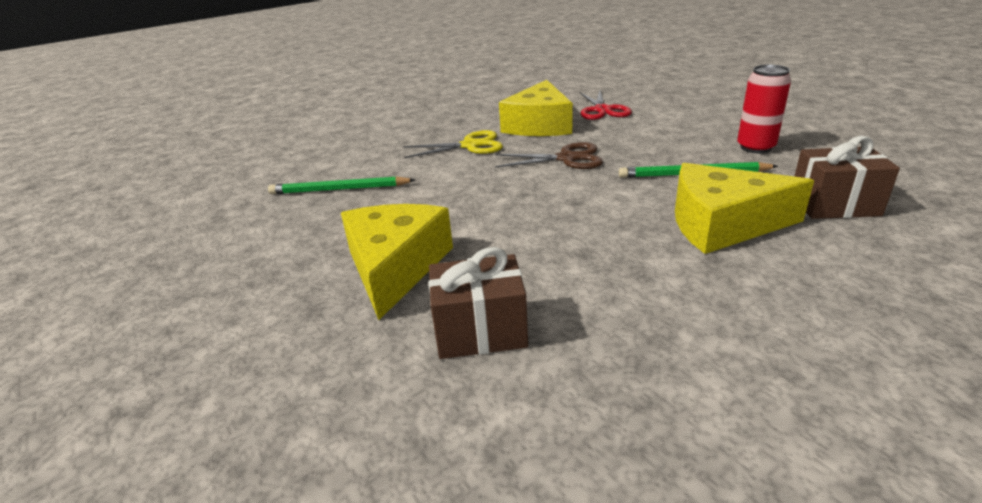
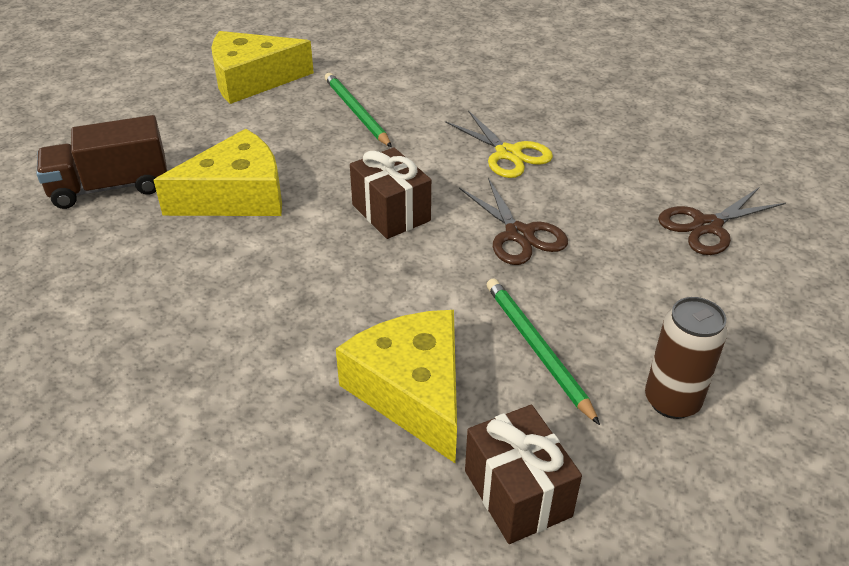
camera: 60 degrees right, 10 degrees up
(278, 355) = (110, 187): none -> brown truck
(480, 331) = (164, 271): brown gift -> brown gift (391, 213)
(539, 125) = (608, 186): yellow cheese -> yellow cheese (252, 80)
(602, 110) = (707, 226): red scissors -> brown scissors
(755, 147) = (672, 401): red can -> brown can

